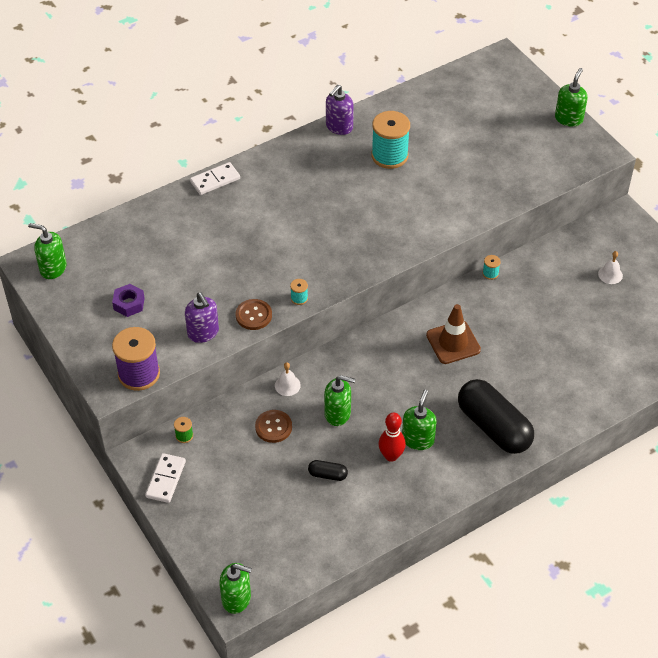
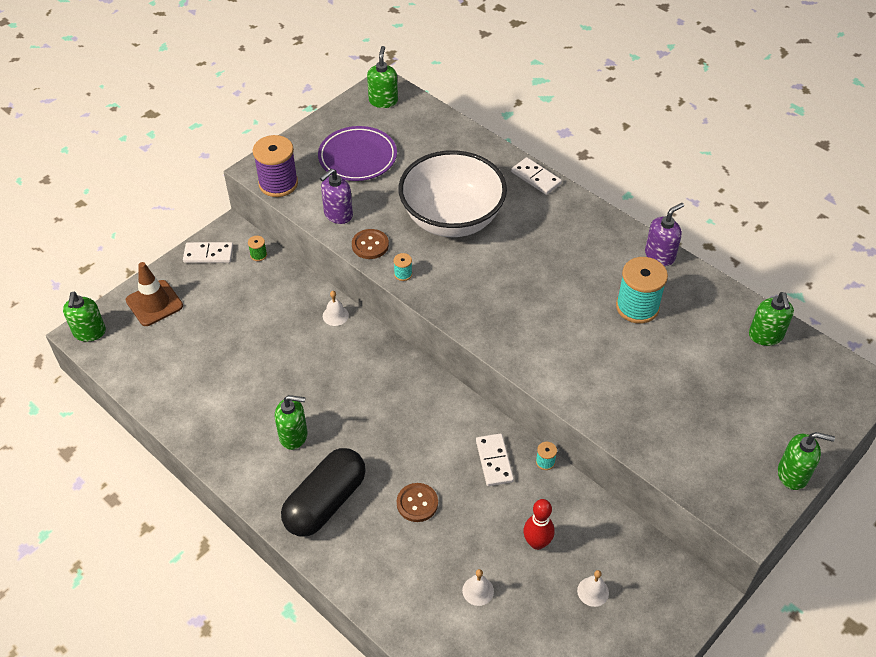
camera: 75 degrees right, 0 degrees up
(129, 304) = (357, 157): purple nut -> purple plate
(243, 250) = (452, 219): none -> white bowl
(273, 427) = (282, 316): brown button -> brown button (417, 503)
(327, 475) = (235, 369): black capsule -> none
(338, 414) = (310, 362): green soap dispenser -> green soap dispenser (765, 336)
(339, 127) = (660, 255): purple soap dispenser -> purple soap dispenser turned 120 degrees clockwise
(391, 456) = (268, 416): red bowling pin -> red bowling pin (537, 542)
(453, 342) = (432, 443): brown traffic cone -> brown traffic cone (154, 303)
(481, 305) = (494, 461): none -> white domino
(596, 342) = (478, 590): none -> white bell

